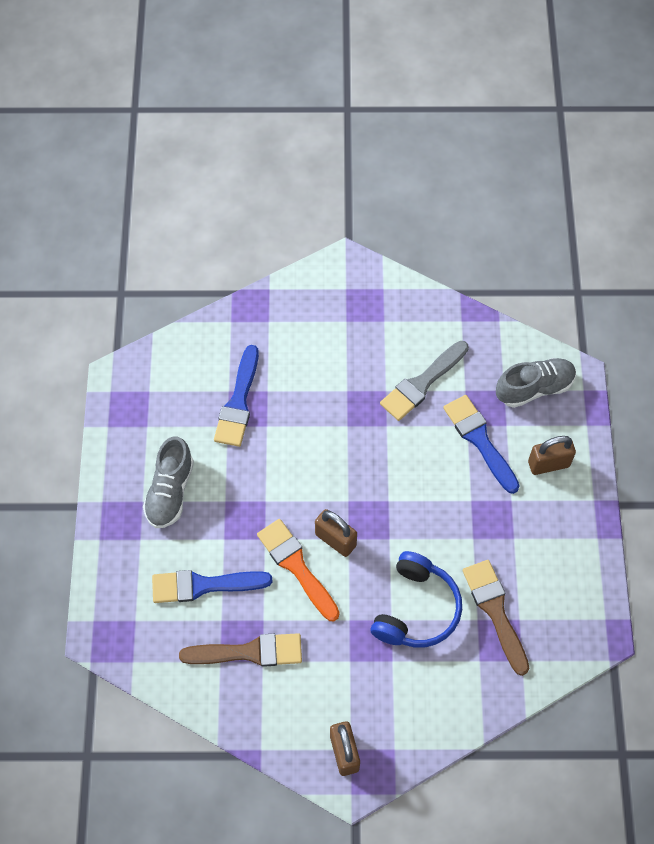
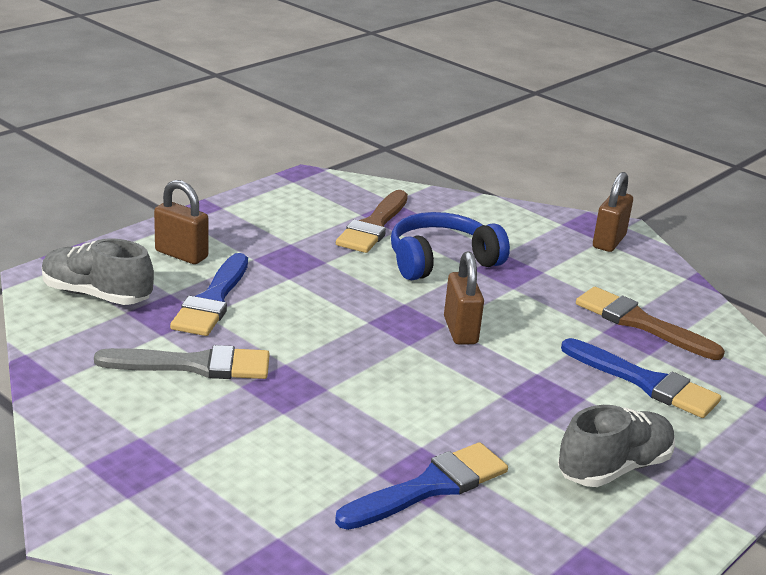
camera: 140 degrees left, 35 degrees down
(296, 566) = (525, 339): orange brush -> none

